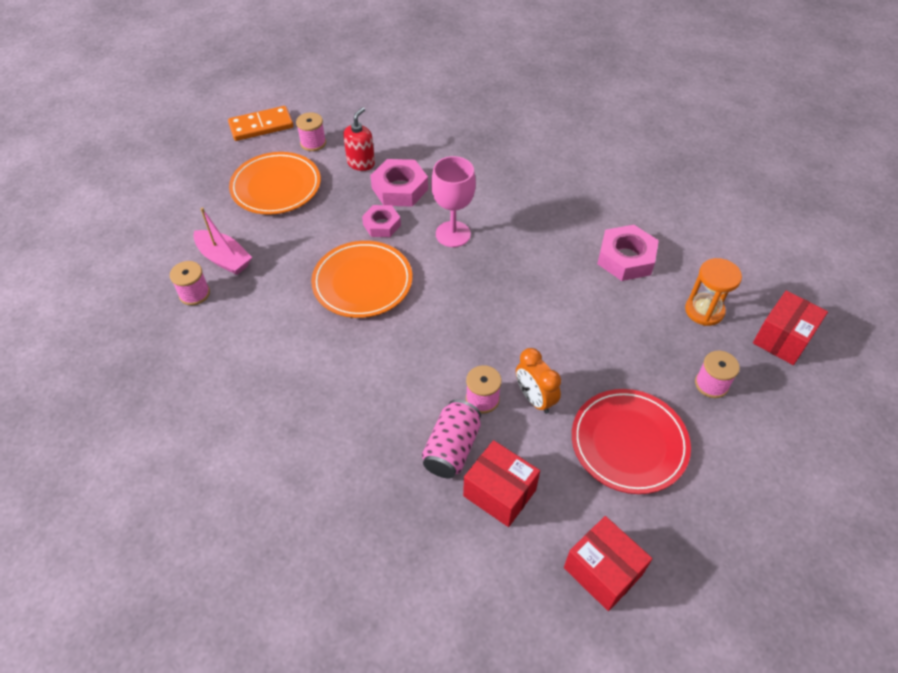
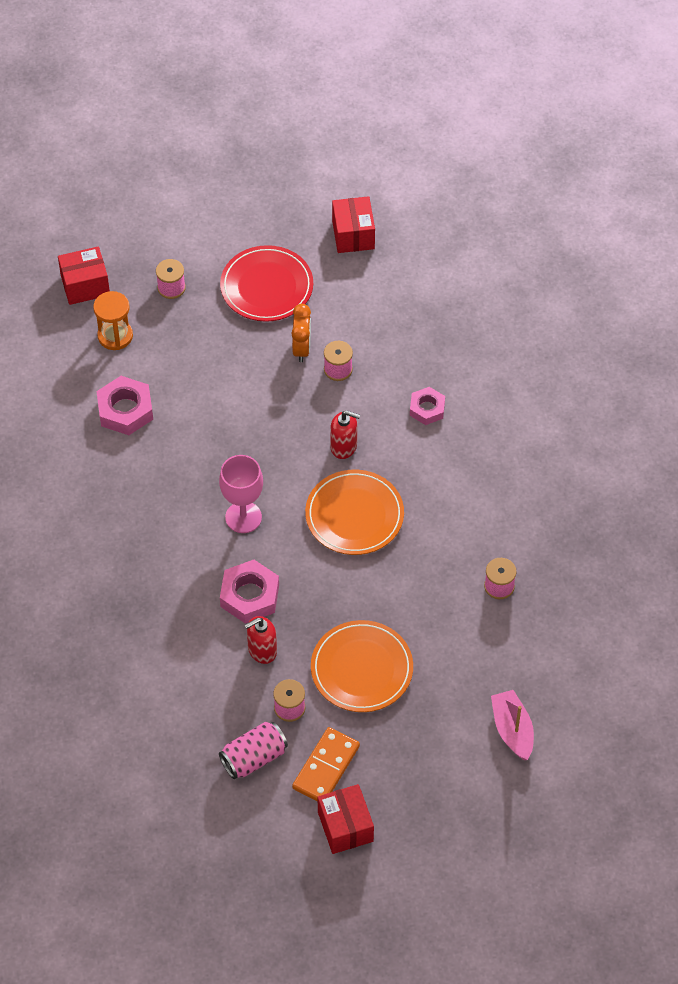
camera: 145 degrees left, 5 degrees up
(224, 259) = (455, 609): pink boat -> pink boat (512, 730)
(261, 126) = (326, 767): orange domino -> orange domino turned 75 degrees counterclockwise
(382, 225) = (296, 564): pink nut -> pink nut (427, 409)
(417, 331) = (344, 446): none -> red soap dispenser
(452, 448) = (386, 350): pink can -> pink can (254, 757)
(499, 493) = (377, 307): red box -> red box (345, 827)

